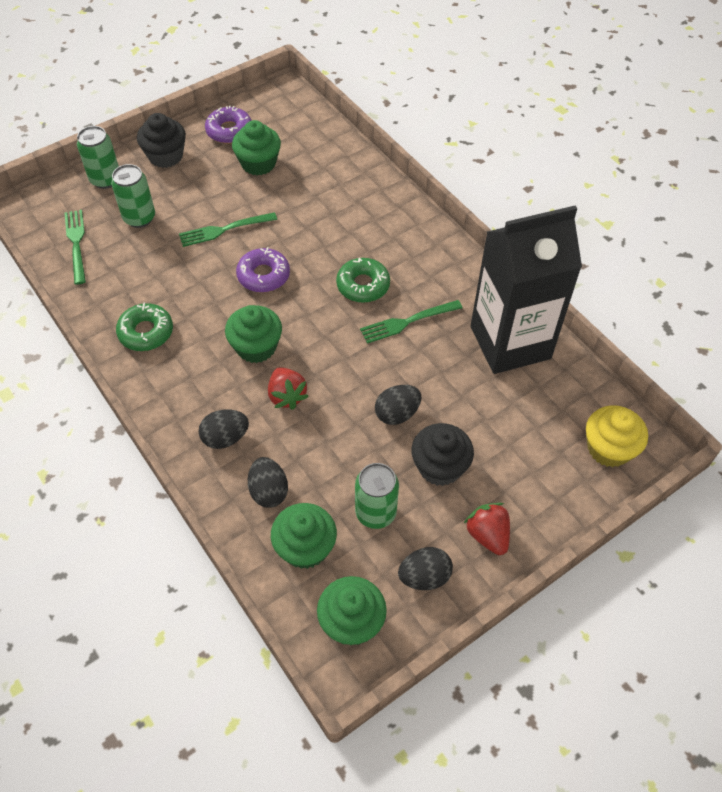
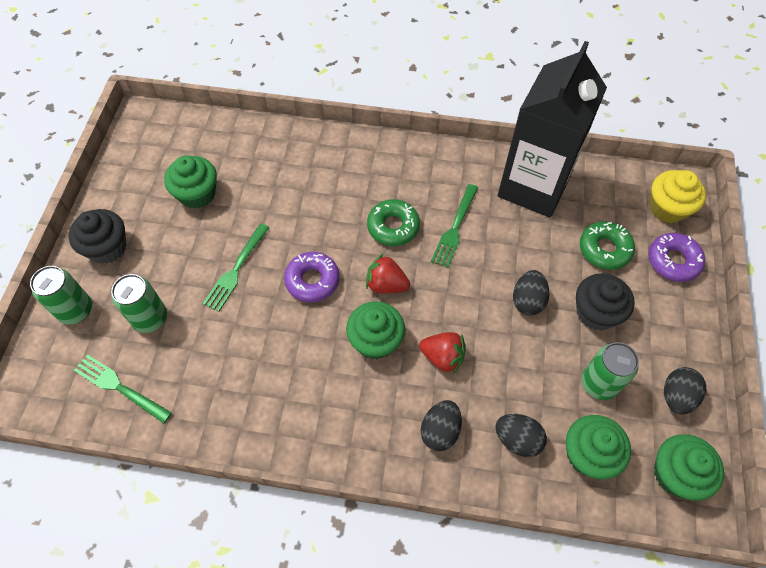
camera: 45 degrees left, 5 degrees up
(146, 332) = (276, 407): green donut -> green donut (604, 249)
(229, 131) = (138, 185): purple donut -> purple donut (673, 261)
(487, 535) = (675, 331): red strawberry -> red strawberry (386, 285)

